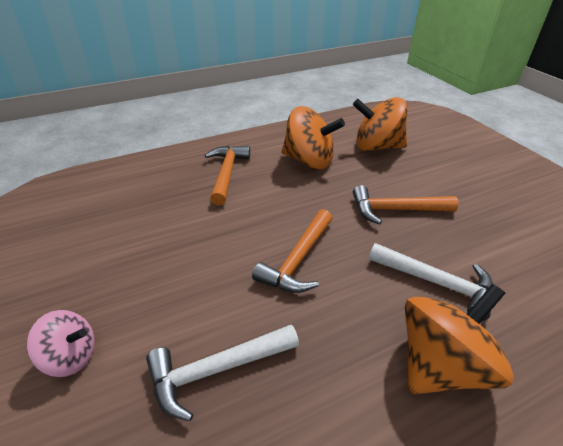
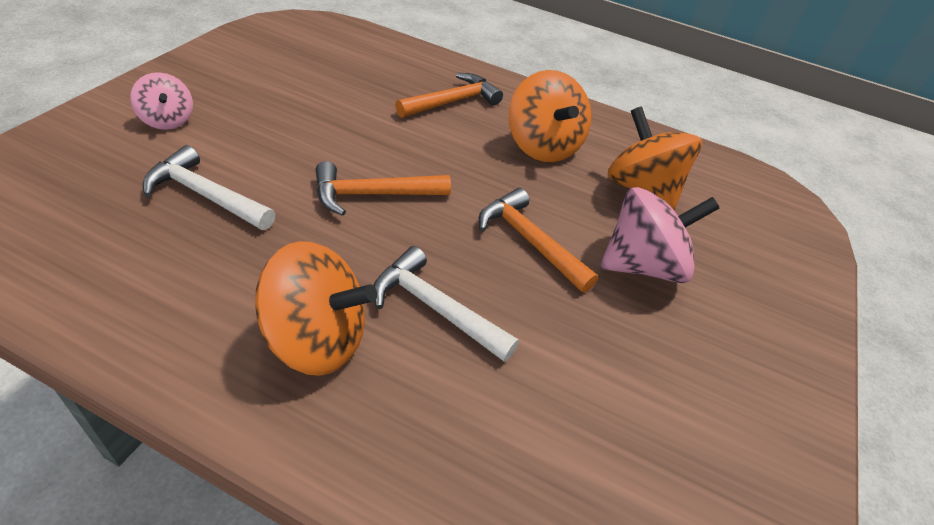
camera: 45 degrees right, 5 degrees up
(437, 283) = (435, 308): white hammer -> white hammer turned 135 degrees clockwise
(441, 179) = (642, 265): none -> pink spinning top

